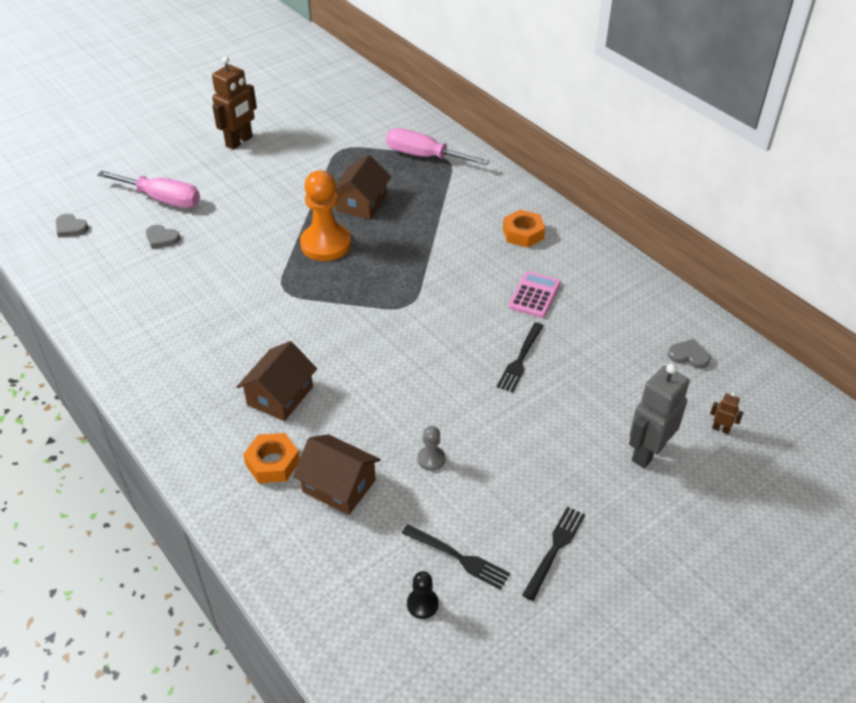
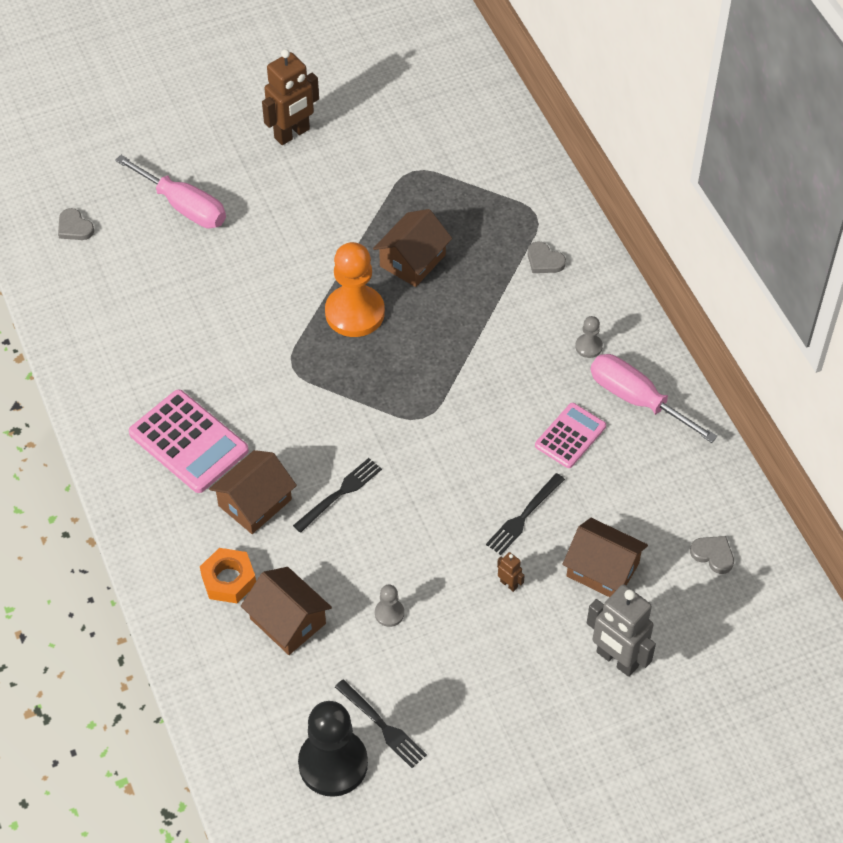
camera: 15 degrees right, 10 degrees up
(161, 238) = (172, 265): grey heart -> grey heart (544, 260)
(207, 361) = (189, 442): none -> pink calculator
(422, 604) = (333, 764): black pawn -> black pawn, size x2.23
(424, 156) = (509, 203): pink screwdriver -> pink screwdriver (637, 399)
(523, 233) = (588, 347): orange nut -> grey pawn
(555, 548) = (480, 740): black fork -> black fork (340, 493)
(603, 385) = (603, 569): none -> brown house
(647, 452) = (617, 660): grey robot -> grey robot turned 105 degrees counterclockwise
(720, 429) = (707, 651): brown robot -> brown robot (509, 584)

